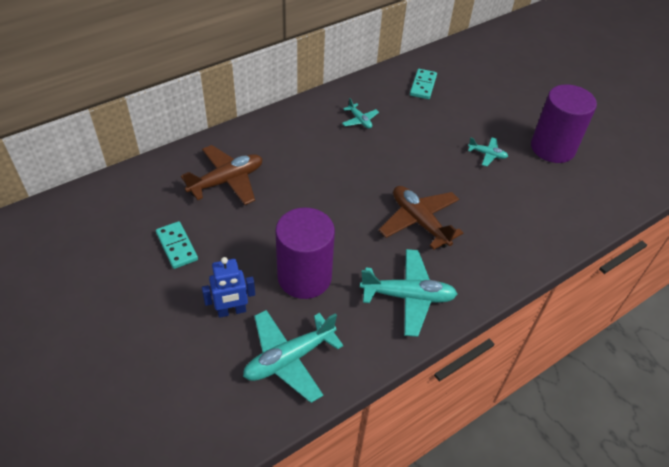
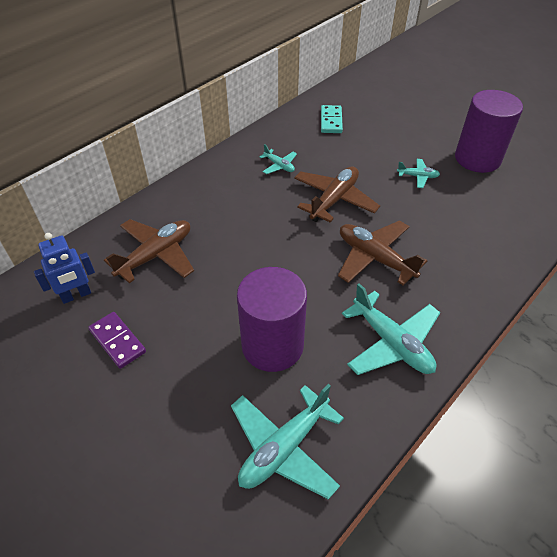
camera: 10 degrees left, 0 degrees up
(176, 246) = (117, 341): turquoise domino -> purple domino
(231, 311) = (201, 404): blue robot -> blue robot (76, 295)
(400, 162) = (334, 200): none -> brown plane
(408, 296) = (391, 343): turquoise plane -> turquoise plane turned 60 degrees clockwise

